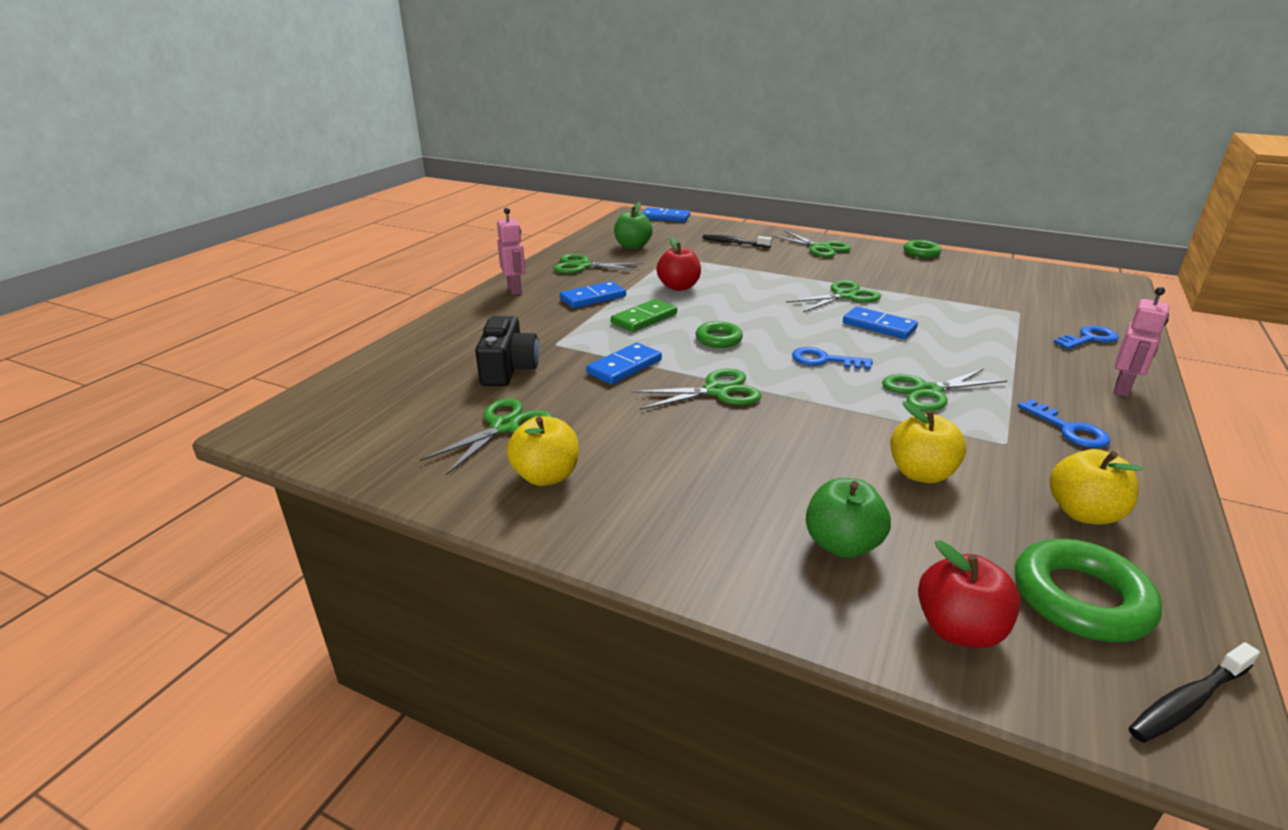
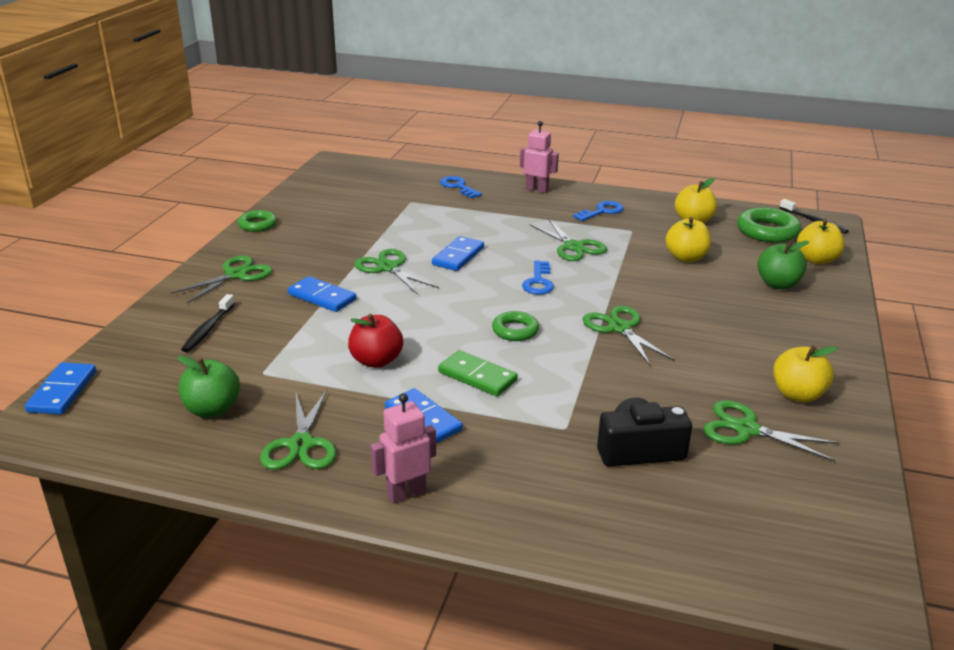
camera: 100 degrees left, 0 degrees up
(624, 367) = (597, 378): blue domino -> blue domino (322, 297)
(958, 629) = (816, 260): red apple -> yellow apple

